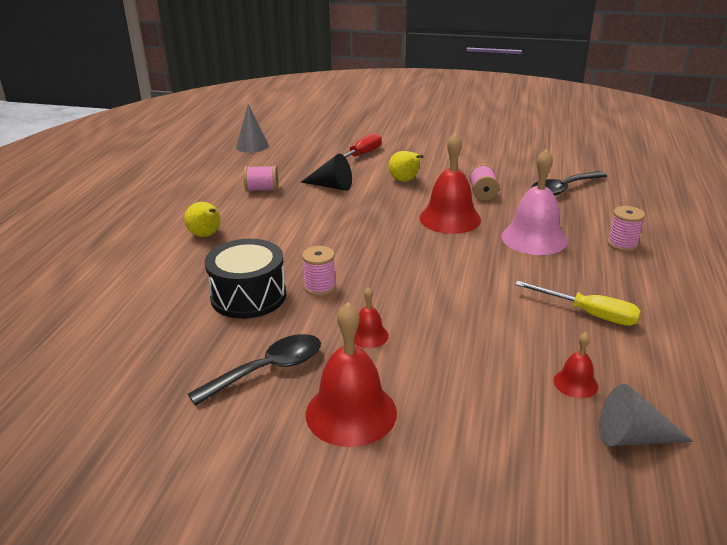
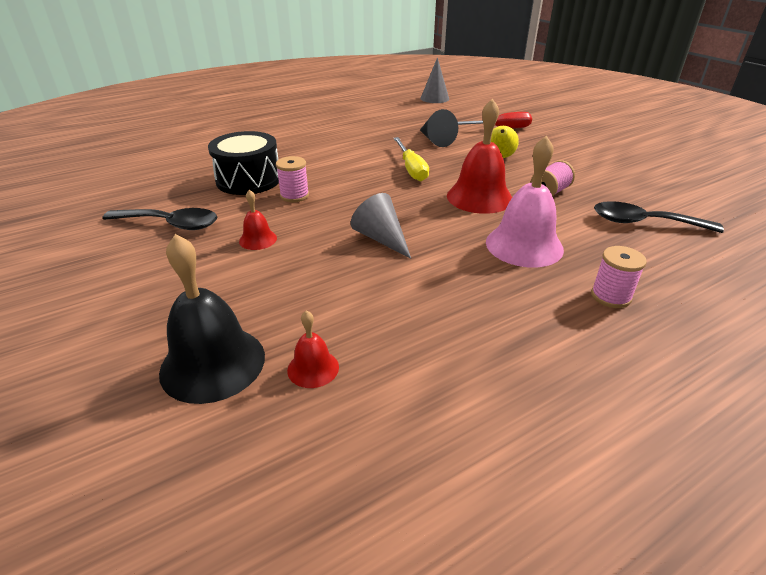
camera: 45 degrees right, 5 degrees up
(206, 235) = (299, 137): yellow pear -> none
(262, 189) = (385, 125): pink spool -> none
(351, 413) = (151, 276): red bell -> none
(521, 425) = (213, 363): none -> black bell
(589, 314) = (443, 328): yellow screwdriver -> yellow screwdriver (411, 169)
(633, 437) = (261, 445): grey cone -> grey cone (381, 238)

